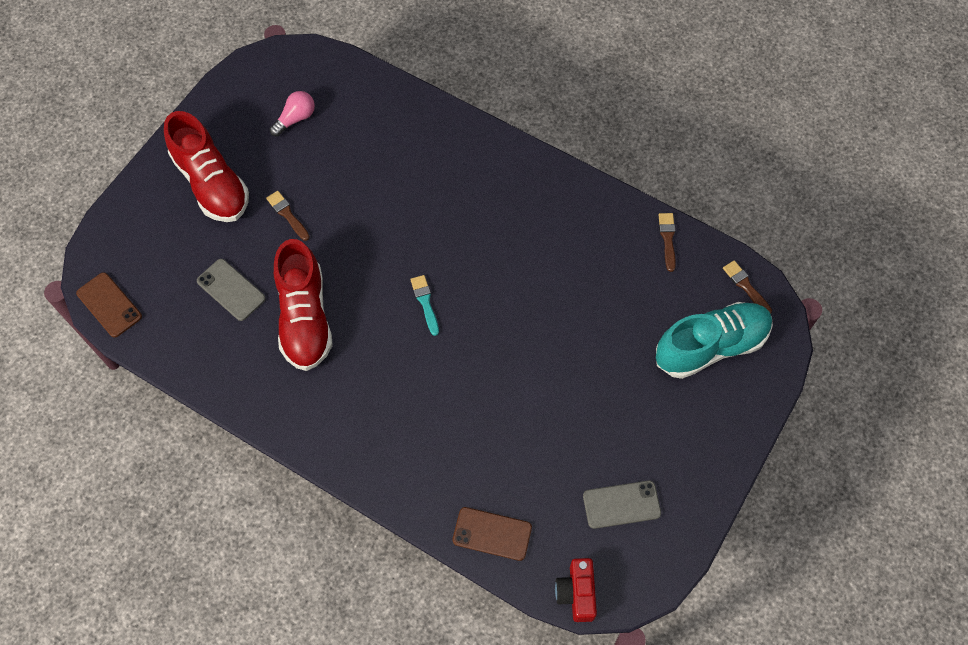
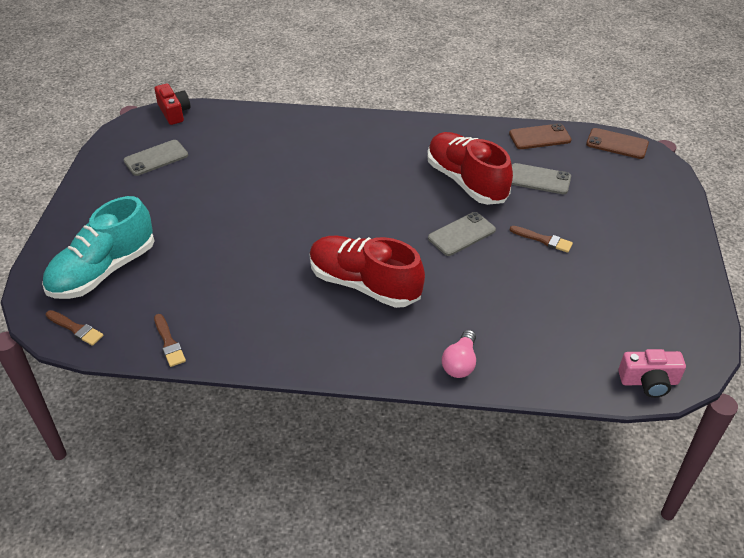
camera: 155 degrees right, 20 degrees down
(211, 183) = (630, 239): red shoe -> red shoe (364, 284)
(295, 119) = (612, 317): pink light bulb -> pink light bulb (460, 363)
(315, 60) = (649, 382): none -> pink camera
(356, 252) = (461, 234): none -> grey phone
(425, 302) = (376, 220): turquoise brush -> none
(492, 533) = (246, 120): brown phone -> brown phone (539, 137)

